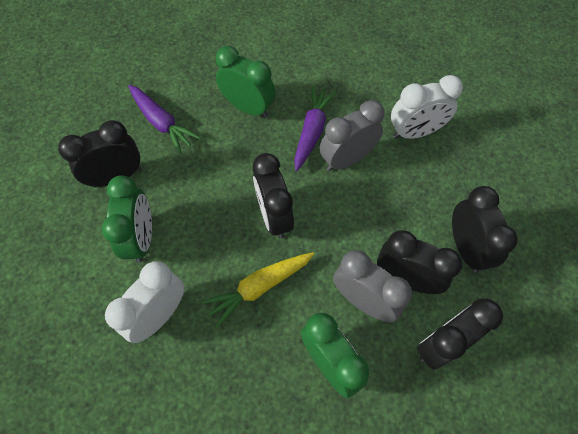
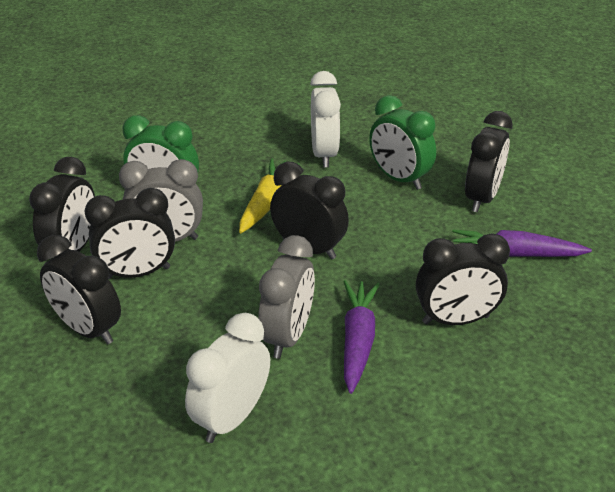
camera: 140 degrees right, 25 degrees down
(248, 108) = (455, 320): green clock -> black clock
(312, 131) = (357, 340): purple carrot -> purple carrot turned 150 degrees counterclockwise

